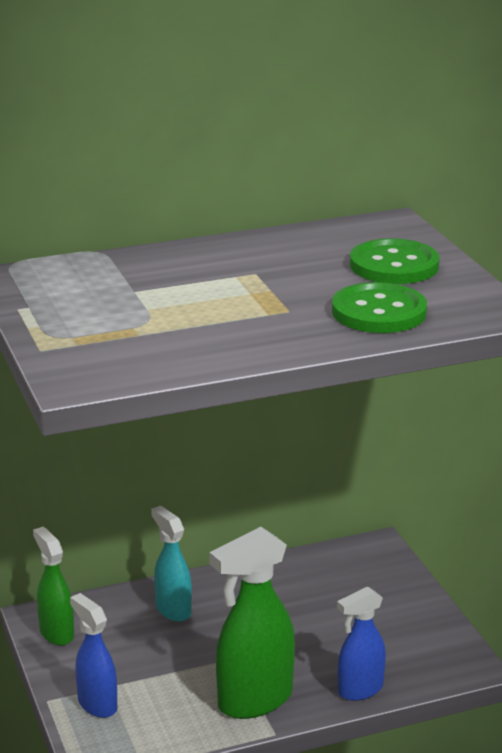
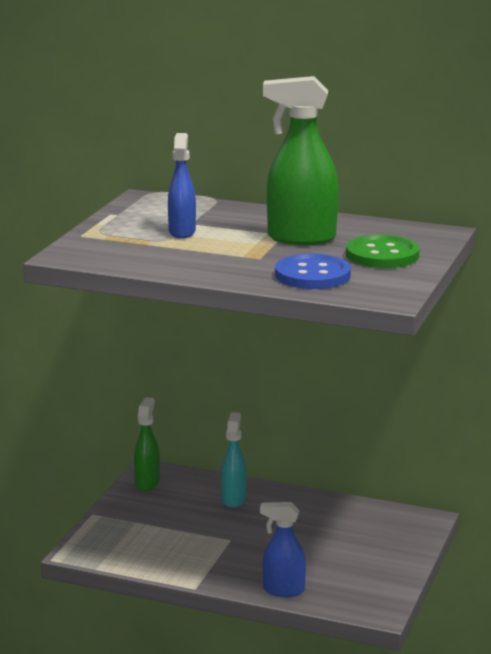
camera: 40 degrees right, 5 degrees down
(97, 704) = (116, 527): blue spray bottle -> blue spray bottle (182, 232)
(254, 700) = (208, 566): green spray bottle -> green spray bottle (300, 238)
(379, 312) = (312, 275): green button -> blue button

